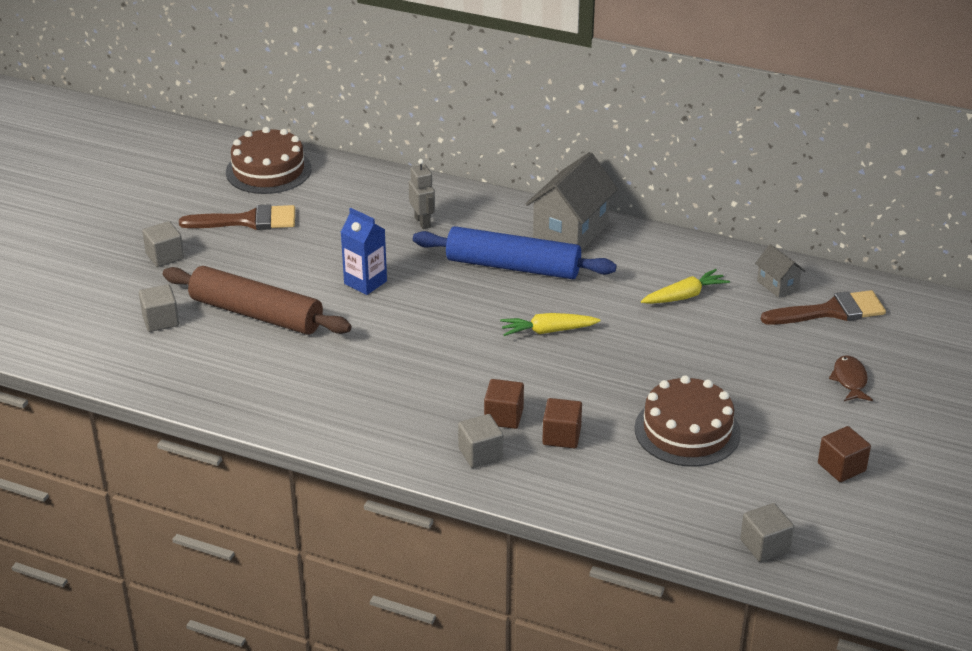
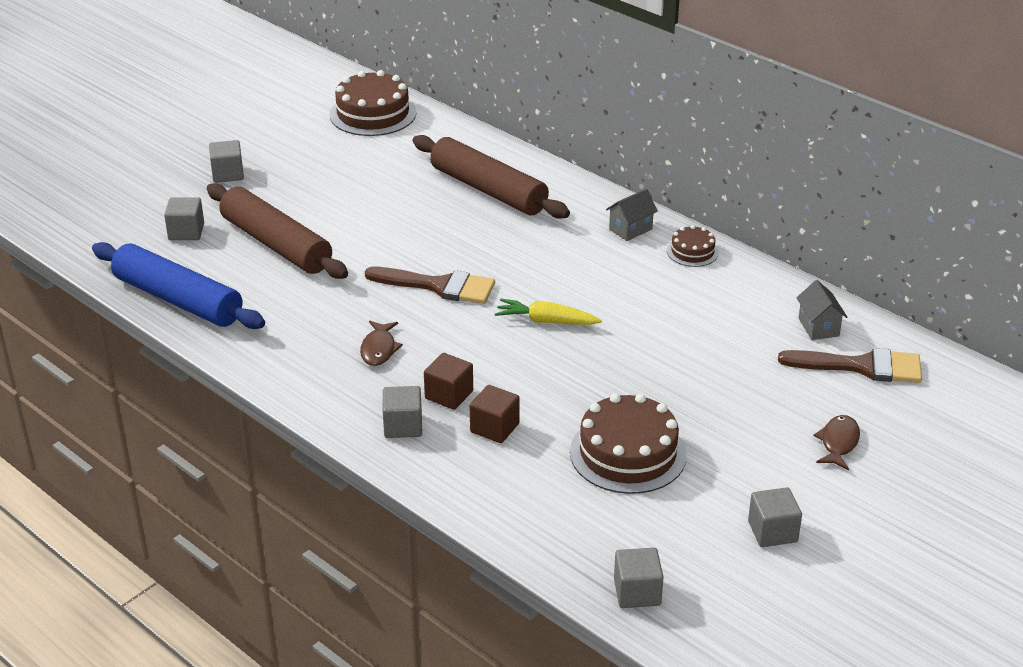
camera: 20 degrees right, 0 degrees up
(248, 221) = (324, 156): brown brush -> brown brush (439, 286)
(365, 282) = (397, 236): blue carton -> none
(415, 390) = (379, 349): none -> brown fish
(422, 222) = (488, 190): grey robot -> brown rolling pin
(513, 266) = (550, 251): blue rolling pin -> blue rolling pin (178, 299)
(570, 232) = (630, 229): grey house -> grey house, size x0.50
(635, 241) = (692, 251): none -> brown cake
(684, 296) = (710, 317): yellow carrot -> none
(841, 467) = (772, 532): brown cube -> grey cube

